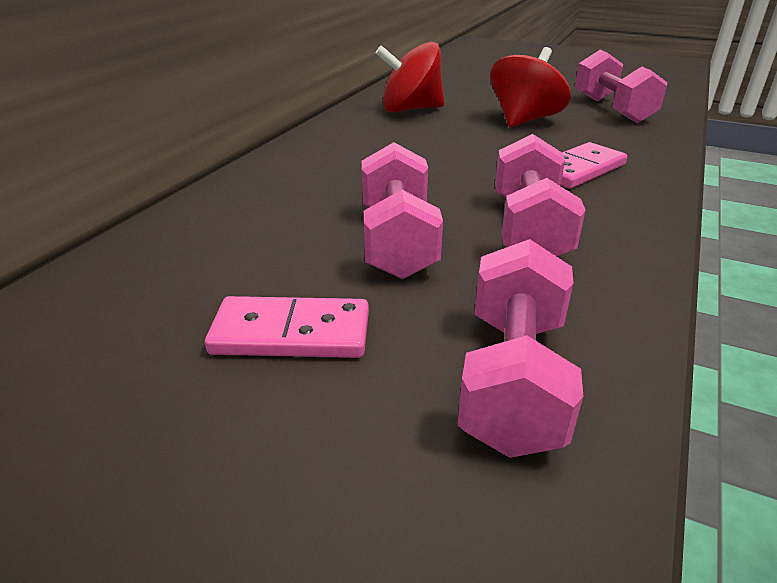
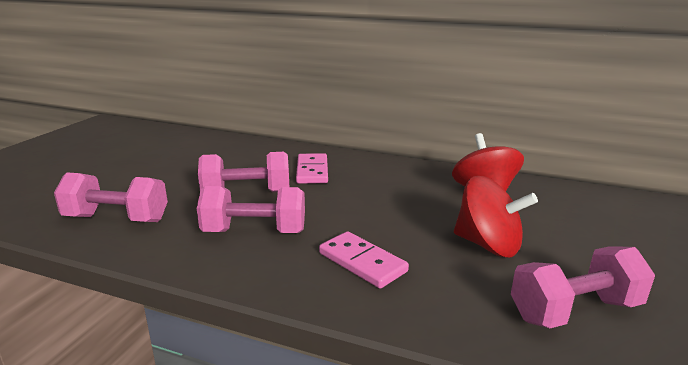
camera: 85 degrees right, 10 degrees down
(291, 333) = (173, 176): pink domino -> pink domino (312, 171)

